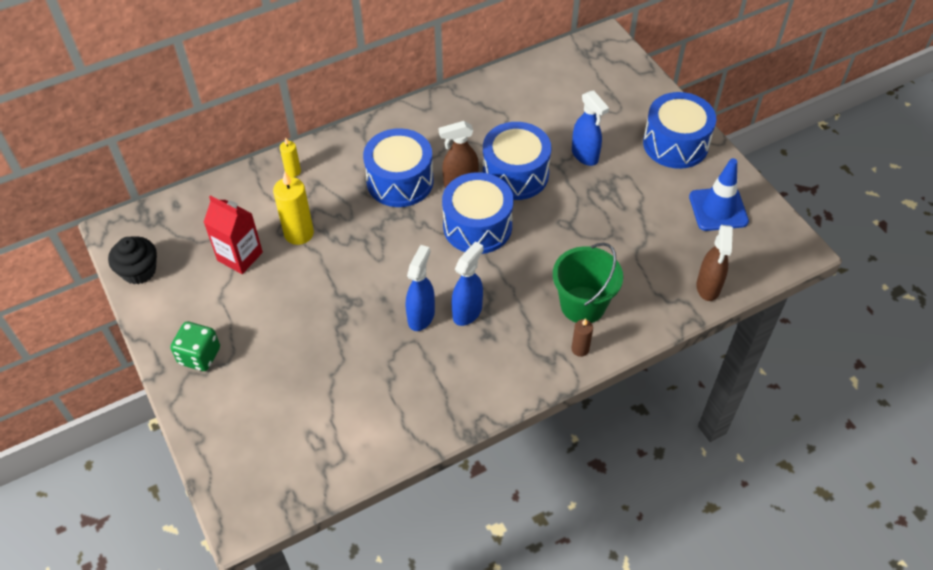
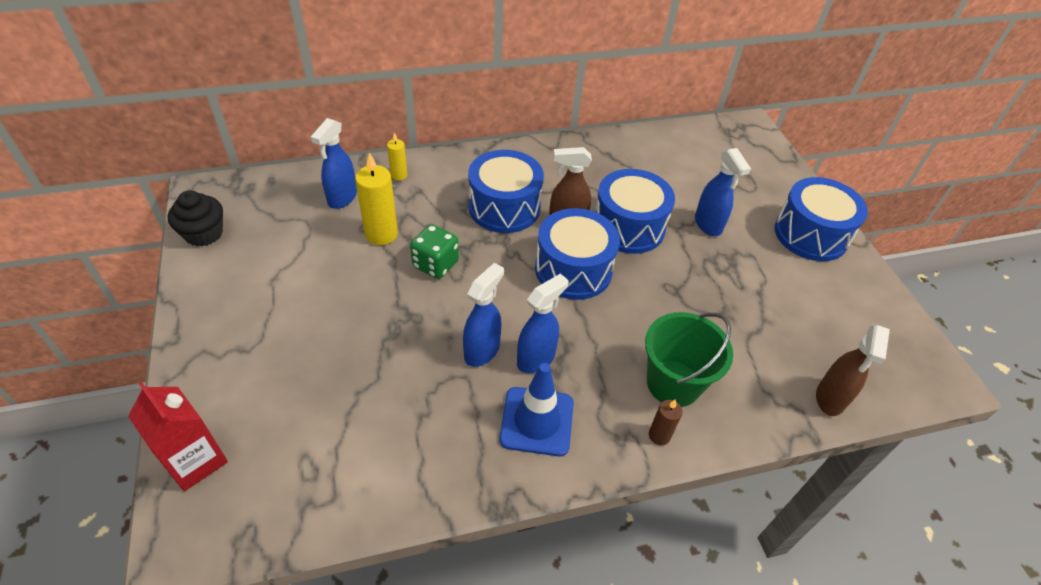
camera: 10 degrees right, 5 degrees down
(199, 356) = (222, 335): green dice -> green dice (435, 264)
(240, 256) = (311, 243): red carton -> red carton (195, 461)
(249, 207) = (342, 198): none -> blue spray bottle
(718, 209) = (852, 312): blue traffic cone -> blue traffic cone (537, 421)

